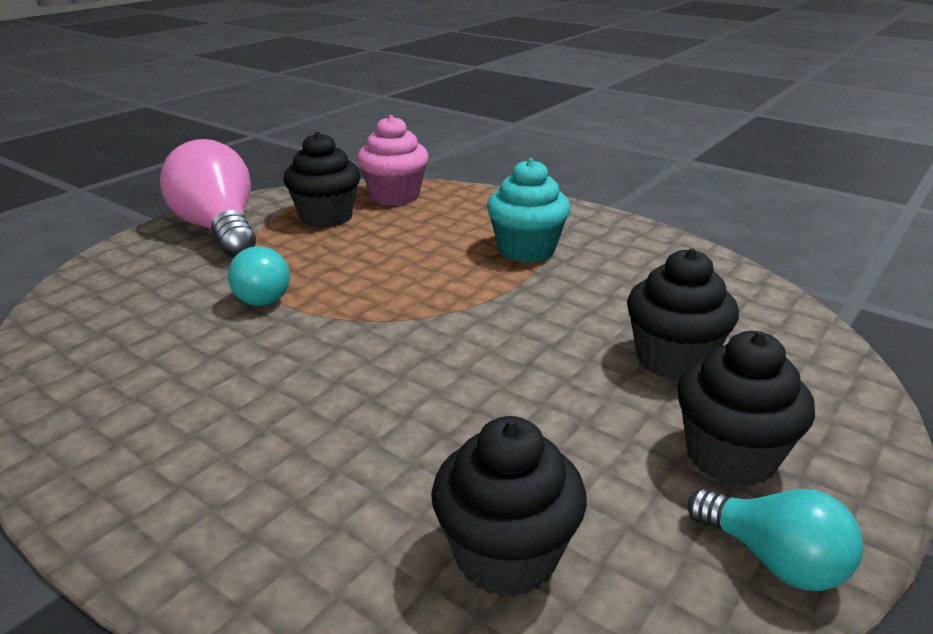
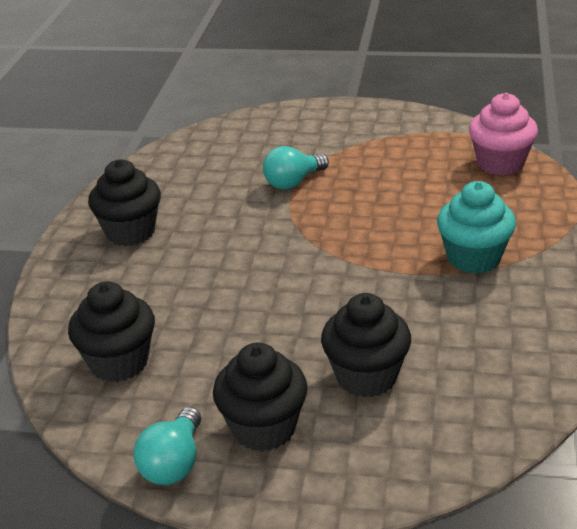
camera: 65 degrees right, 5 degrees up
(219, 229) = (360, 125): pink light bulb -> none
(326, 217) = (426, 153): black cupcake -> black cupcake (130, 232)

